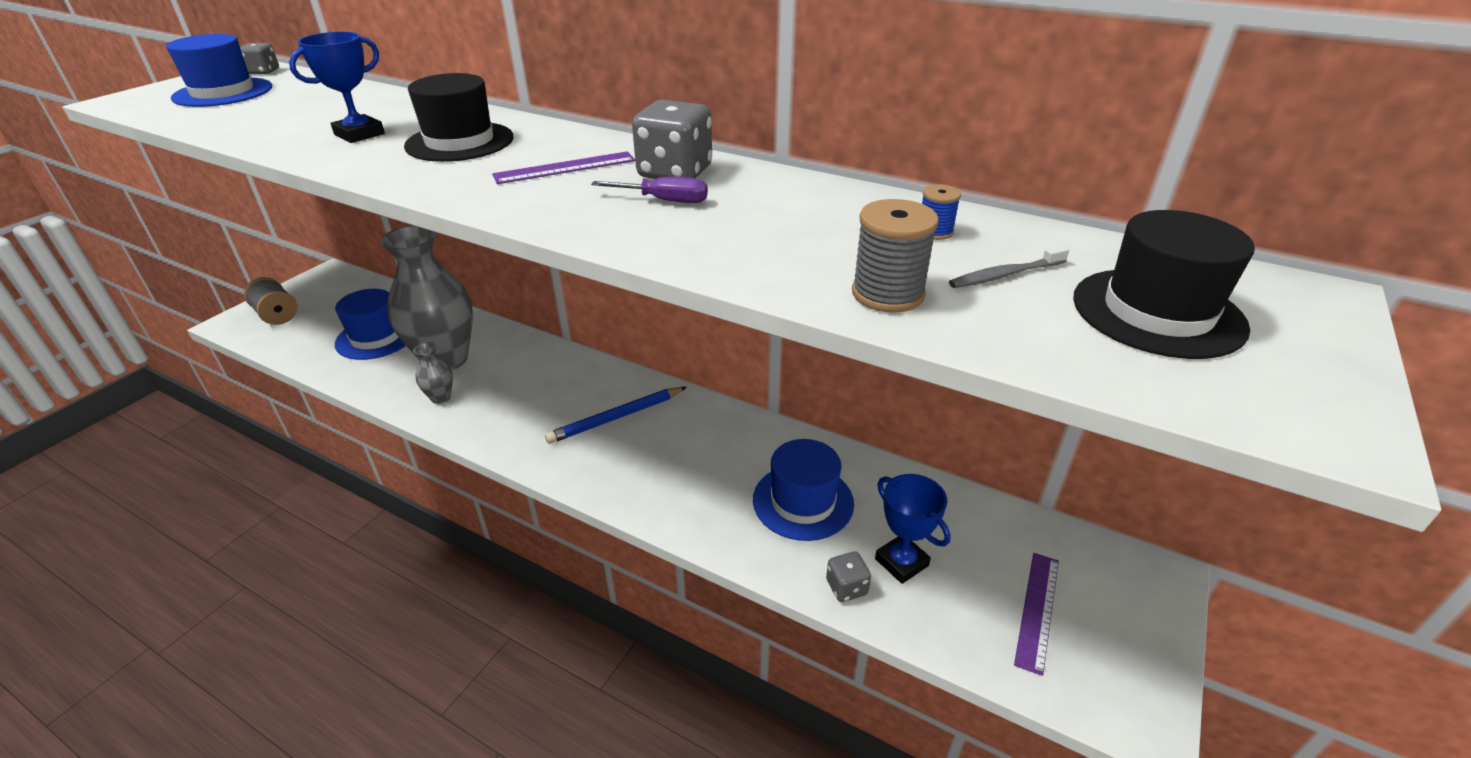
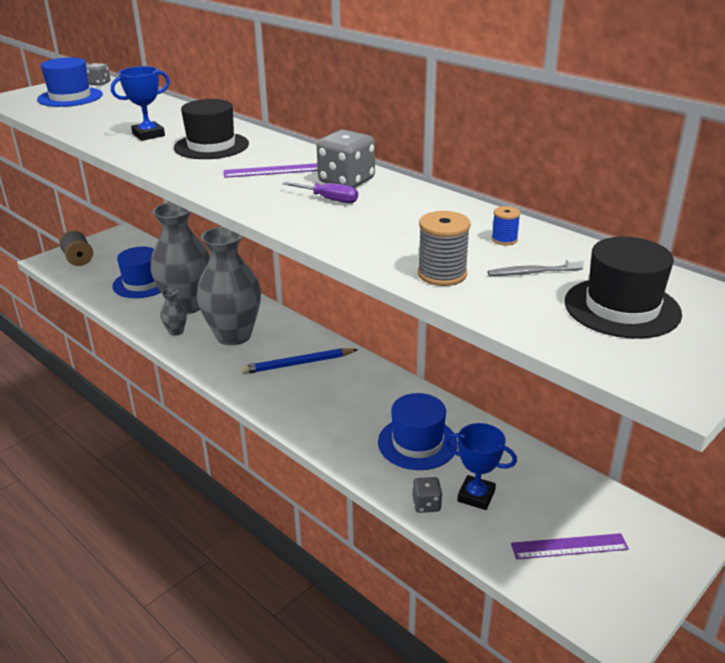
camera: 15 degrees right, 5 degrees down
(520, 392) = (233, 336): none -> grey vase
(901, 562) = (476, 496): blue trophy -> blue trophy turned 45 degrees counterclockwise
(1037, 610) = (569, 546): purple ruler -> purple ruler turned 45 degrees clockwise

